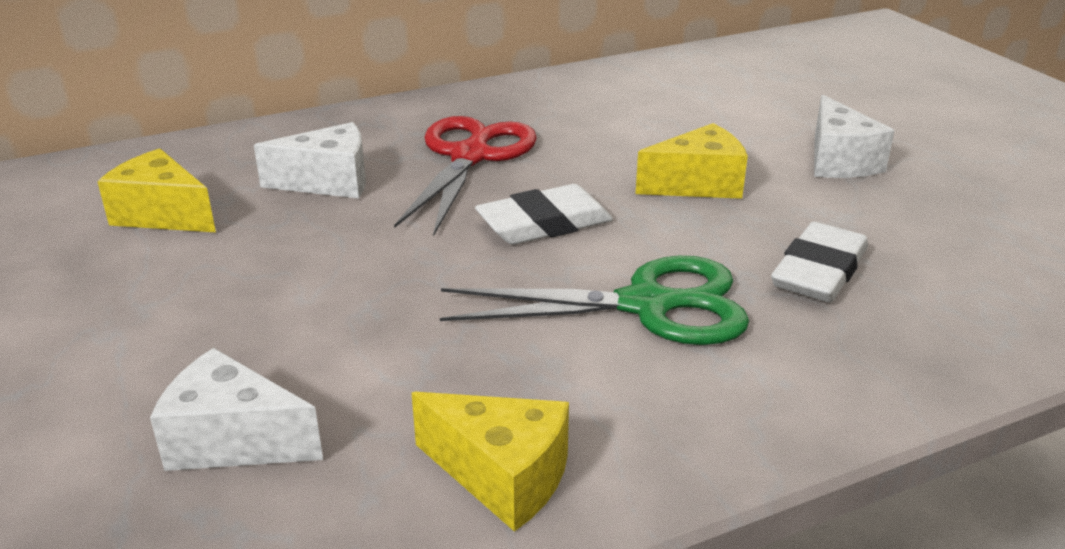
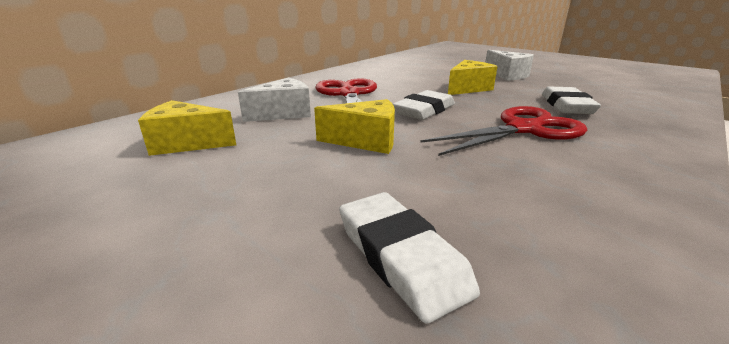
camera: 25 degrees left, 5 degrees down
(233, 440) = (401, 257): white cheese -> white eraser
(502, 477) = (599, 222): yellow cheese -> yellow cheese (366, 141)
(646, 305) = (523, 129): green scissors -> red scissors

